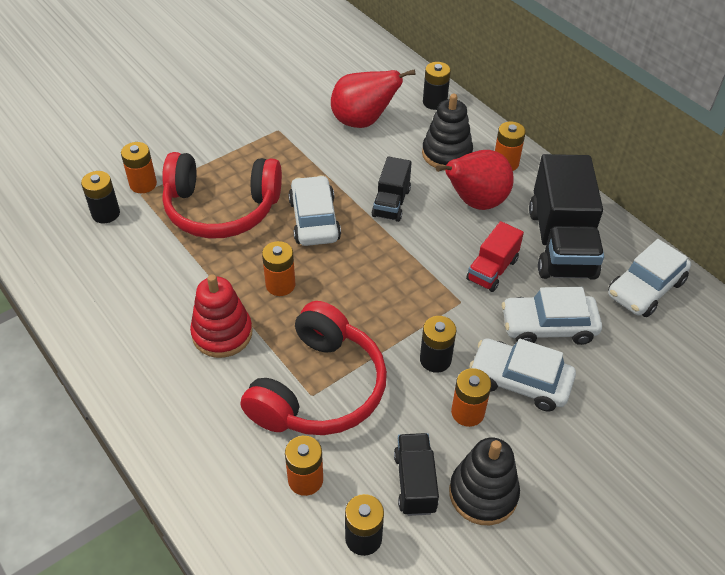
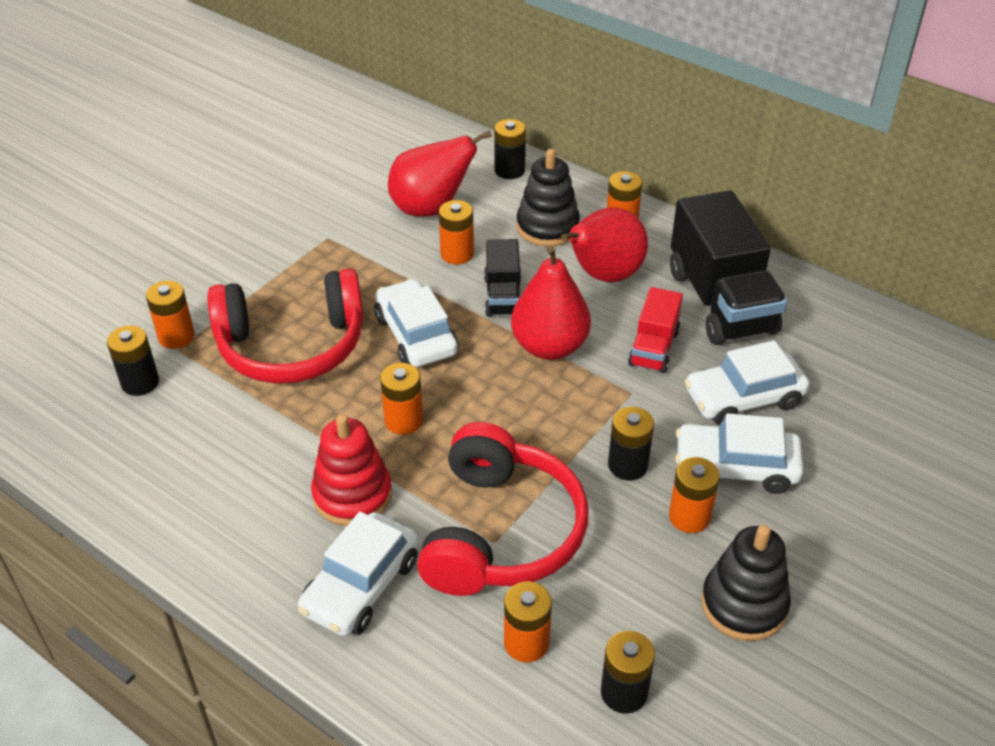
camera: 15 degrees left, 5 degrees down
(369, 162) = (457, 254): none -> orange battery
(411, 251) = (549, 346): none -> red pear
(415, 482) = (659, 612): black truck -> none
(645, 288) = (835, 332): white car -> white car (361, 586)

